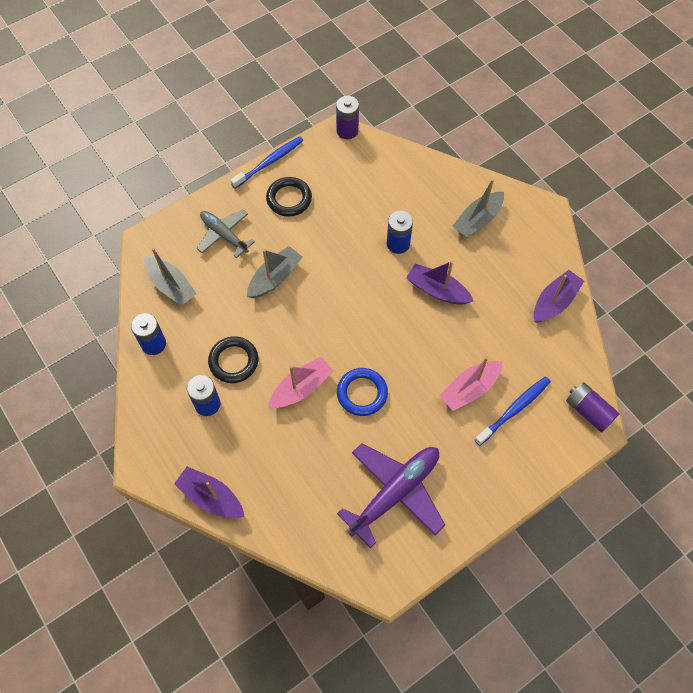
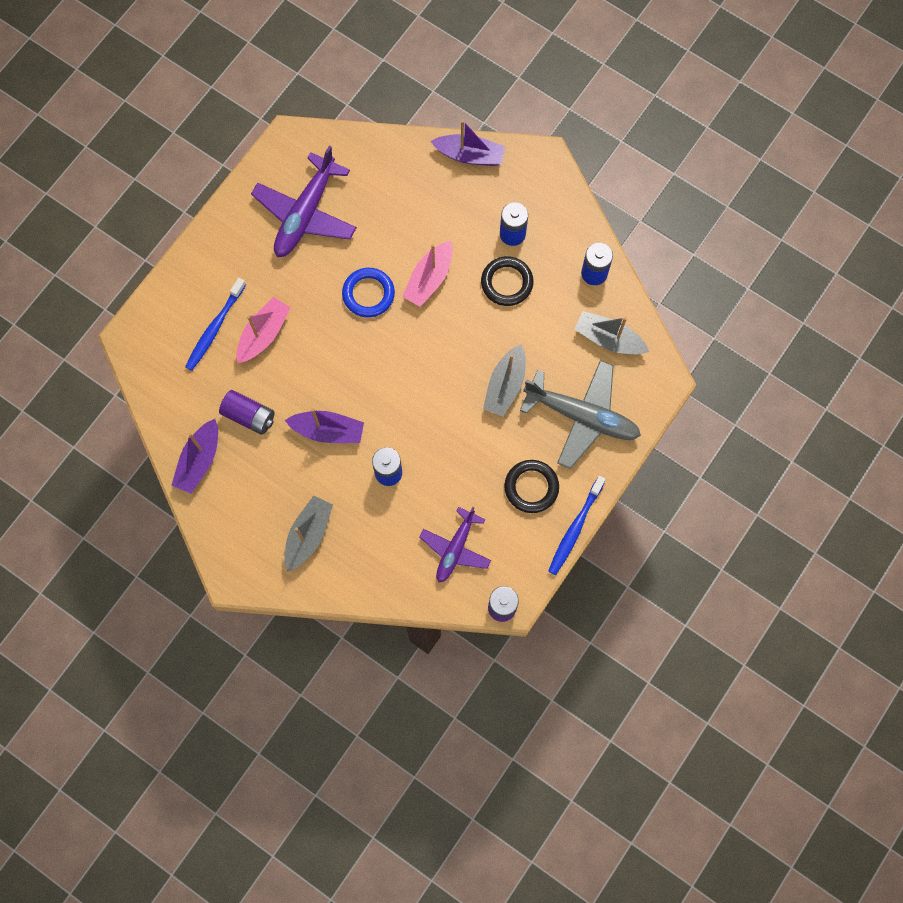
camera: 160 degrees right, 10 degrees up
(224, 235) = (582, 416): grey plane -> grey plane, size x1.59
(366, 176) = (455, 549): none -> purple plane
(588, 411) = (141, 351): purple battery -> purple battery (249, 416)

